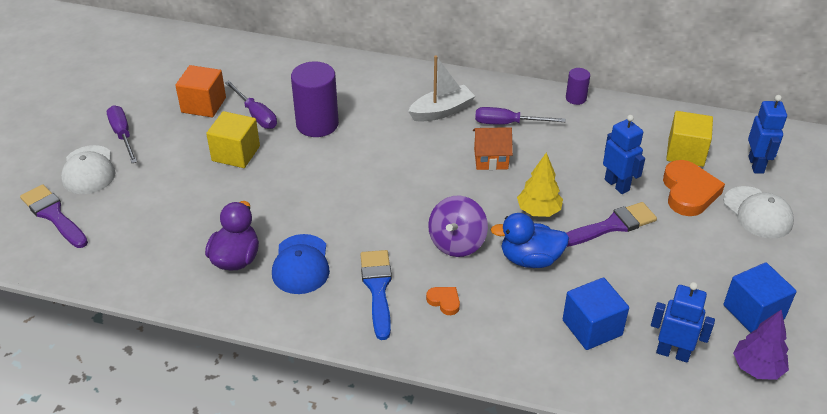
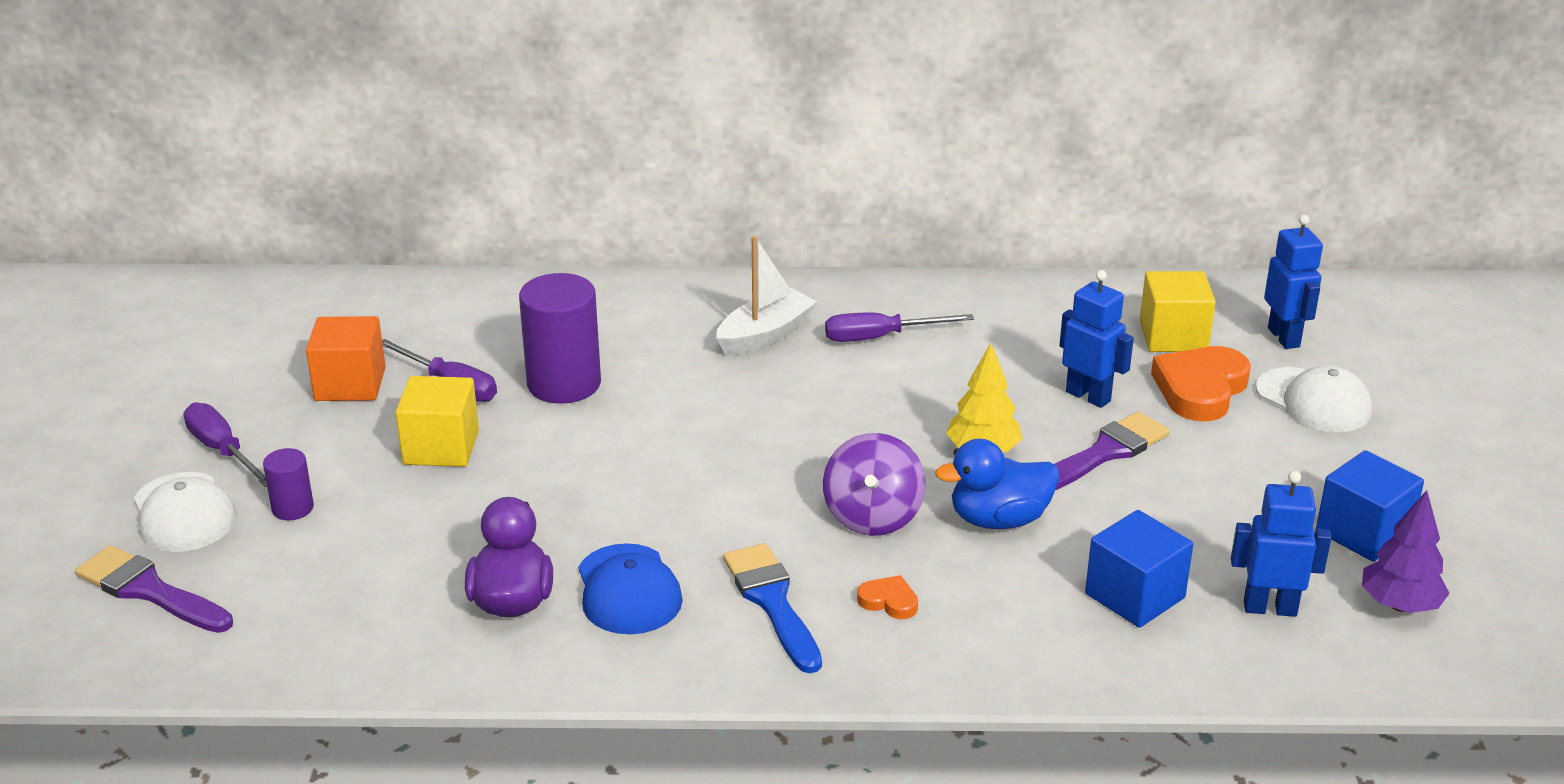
camera: 15 degrees left, 10 degrees down
(491, 159) = (875, 390): orange house -> none
(576, 98) = (972, 287): purple cylinder -> purple cylinder (292, 508)
(688, 192) = (1200, 389): orange heart -> orange heart turned 135 degrees counterclockwise

